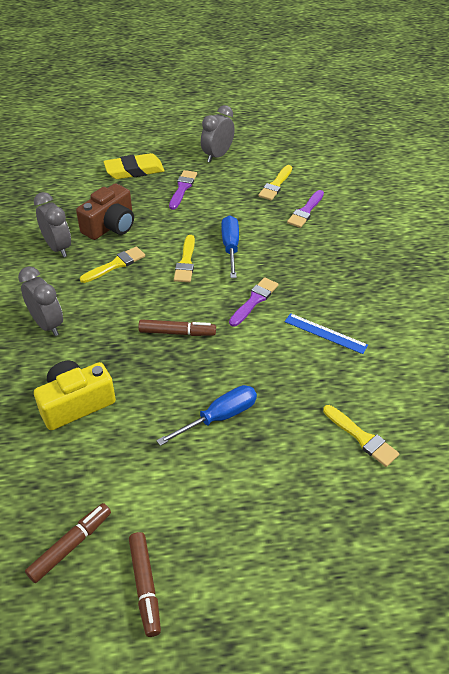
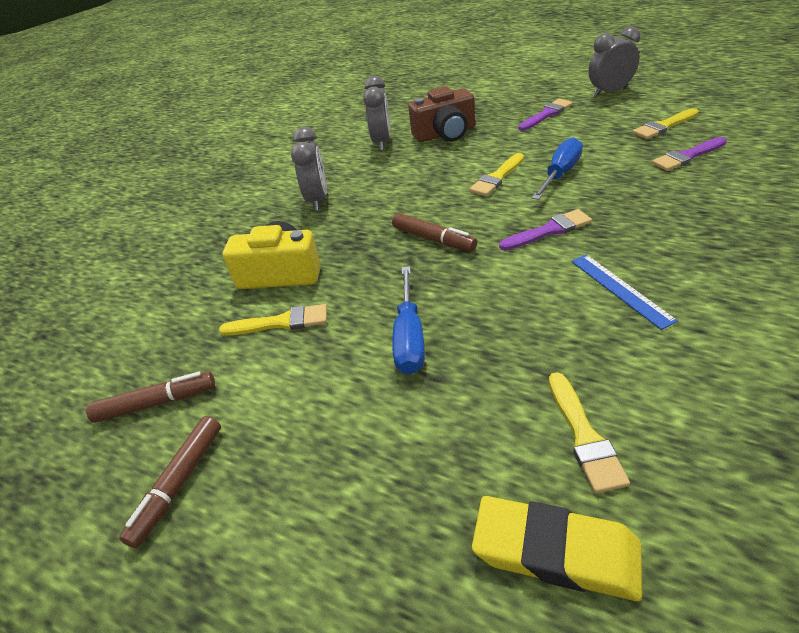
camera: 40 degrees right, 5 degrees down
(115, 265) = (422, 166): yellow brush -> yellow brush (281, 322)
(134, 170) = (507, 94): yellow eraser -> yellow eraser (555, 551)
(219, 417) = (409, 337): blue screwdriver -> blue screwdriver turned 90 degrees clockwise

